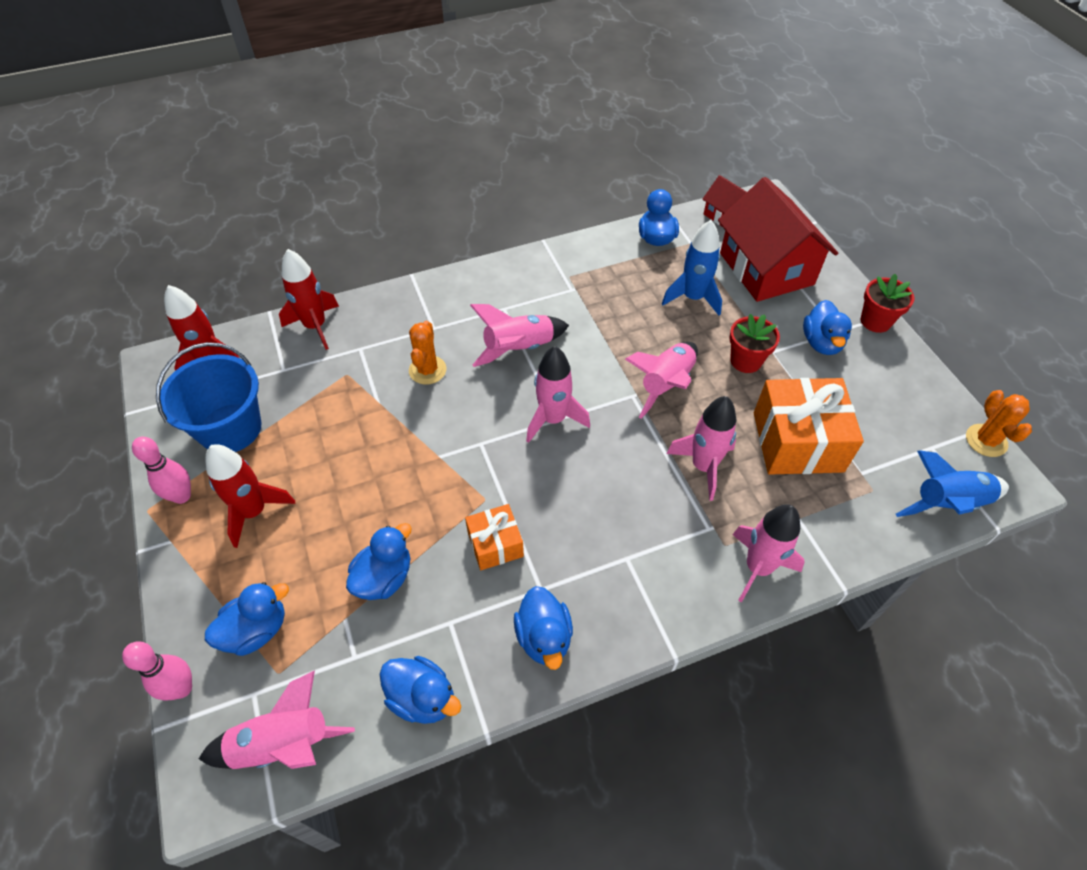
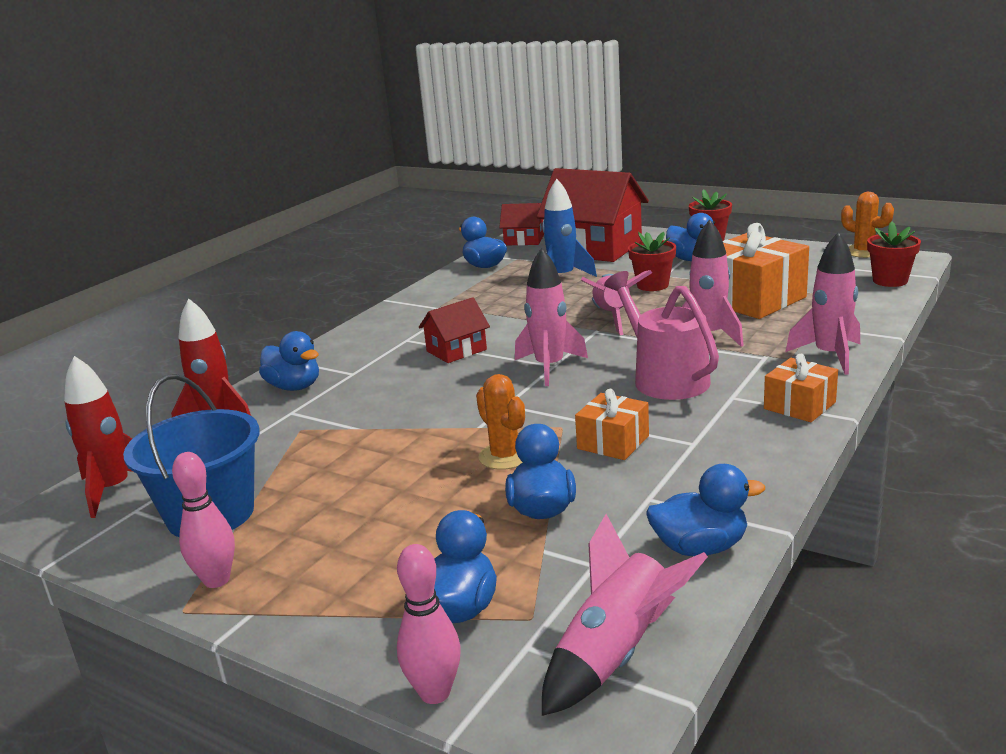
camera: 35 degrees left, 30 degrees down
(254, 512) = (328, 545): red rocket -> none
(427, 370) = (385, 394): orange cactus -> orange cactus (505, 456)
(519, 348) = (456, 350): pink rocket -> red house
(544, 637) = (741, 462): blue duck -> blue duck (294, 387)
(610, 497) = (665, 378): none -> pink watering can
(658, 609) = (799, 405): none -> orange gift
(948, 503) = (890, 281): blue rocket -> red flower pot

